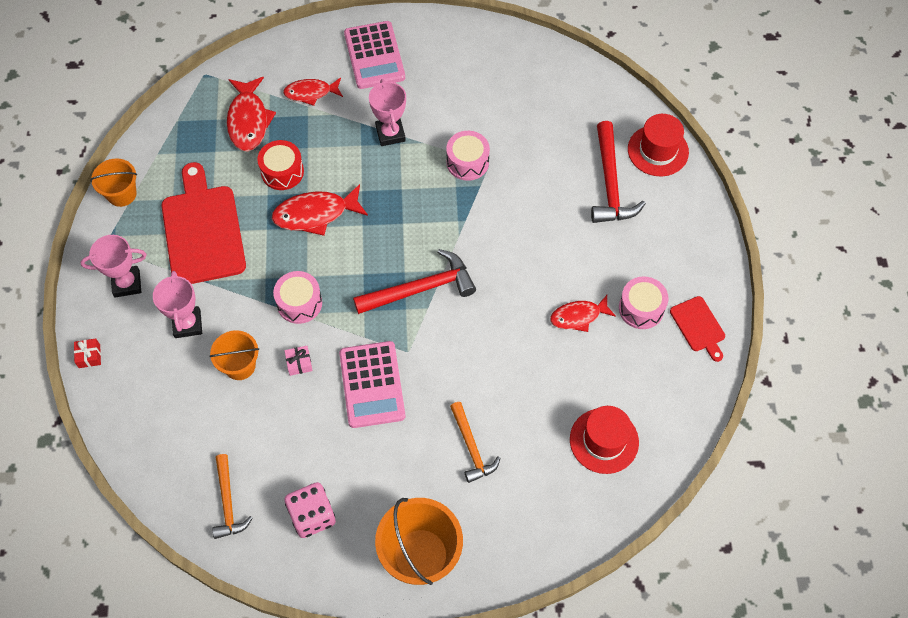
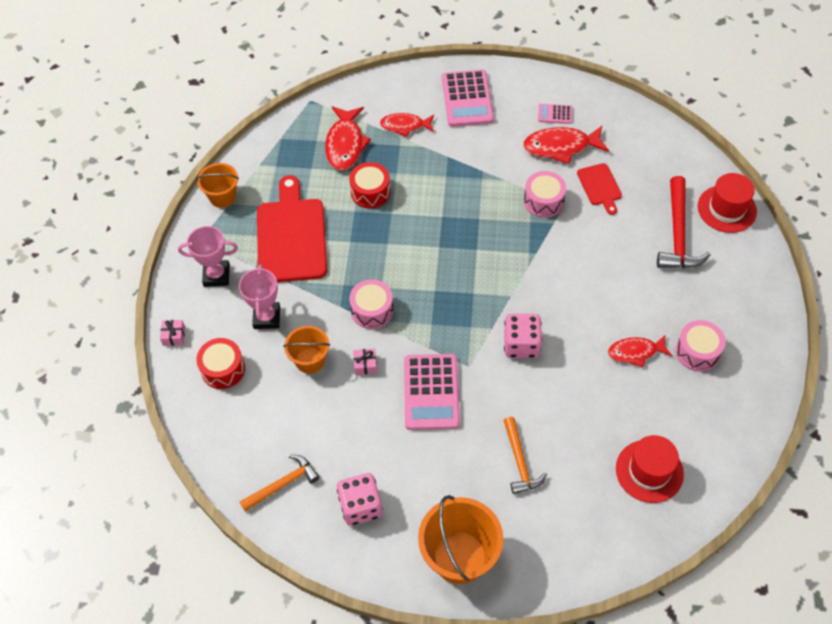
camera: 10 degrees right, 5 degrees down
(89, 356) = (174, 336): red gift -> pink gift
(147, 386) = (223, 369): none -> red drum
(228, 503) = (283, 484): orange hammer -> orange hammer turned 120 degrees counterclockwise
(315, 214) = (396, 233): red fish -> red fish (561, 147)
(390, 134) = (474, 168): pink trophy -> none
(421, 289) = (487, 310): red hammer -> none
(460, 322) = (521, 344): none -> pink dice
(469, 64) = (555, 114): none -> pink calculator
(698, 326) = (752, 375): red cutting board -> red cutting board (600, 186)

